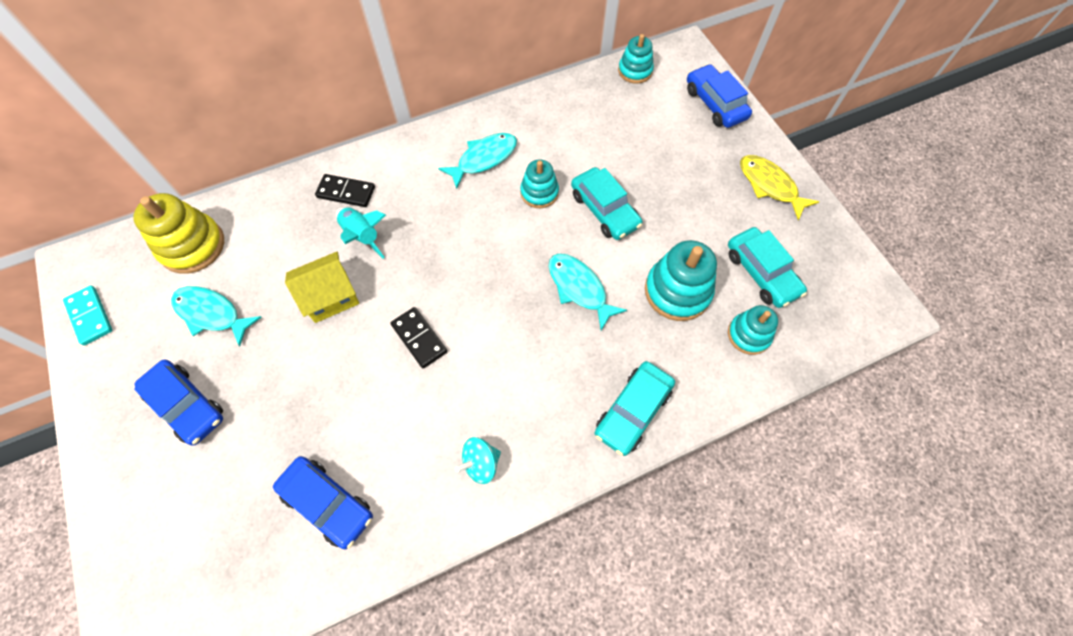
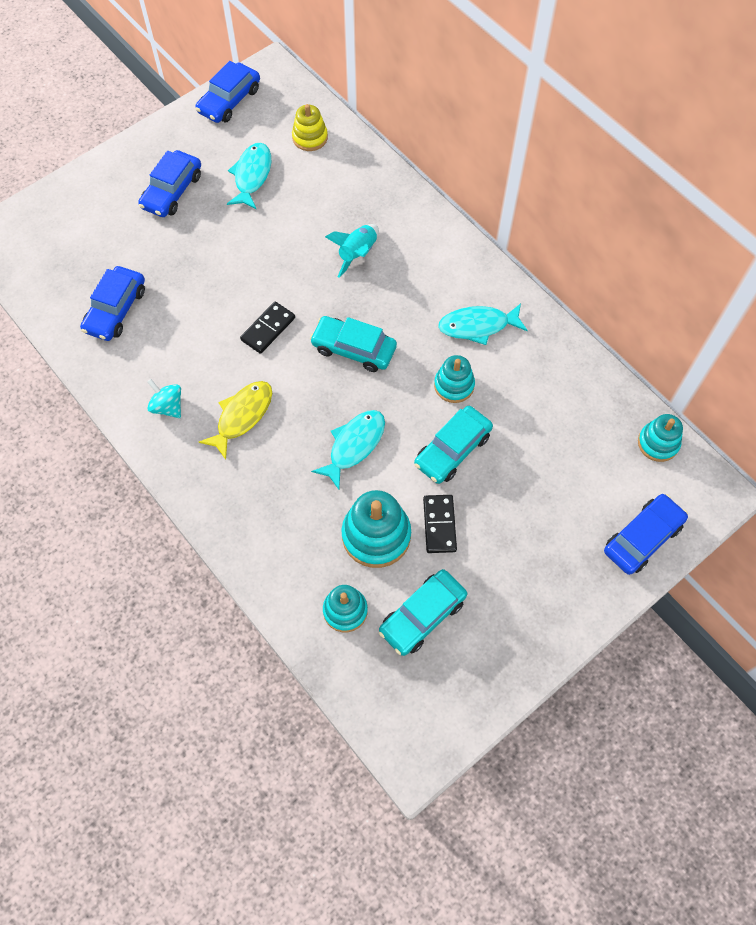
camera: 75 degrees right, 0 degrees up
(90, 316) = (229, 100): turquoise domino -> blue car
(192, 246) = (310, 137): yellow stacking toy -> yellow stacking toy, size x0.63
(330, 296) = (290, 251): yellow house -> none
(346, 192) = (400, 226): black domino -> black domino (439, 525)
(483, 159) = (478, 326): turquoise fish -> turquoise fish turned 135 degrees clockwise
(633, 411) = (240, 516): turquoise car -> turquoise car (354, 349)
(770, 186) = (541, 613): yellow fish -> yellow fish (242, 416)

